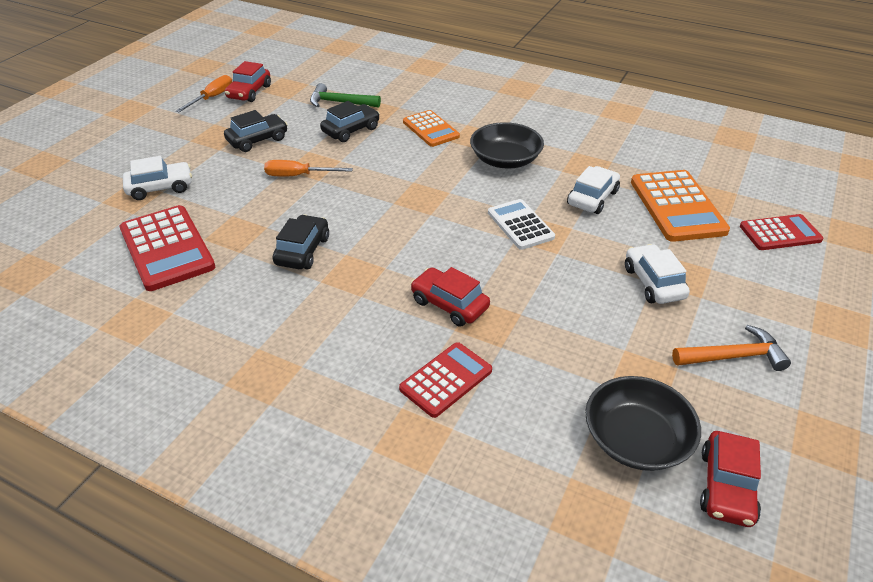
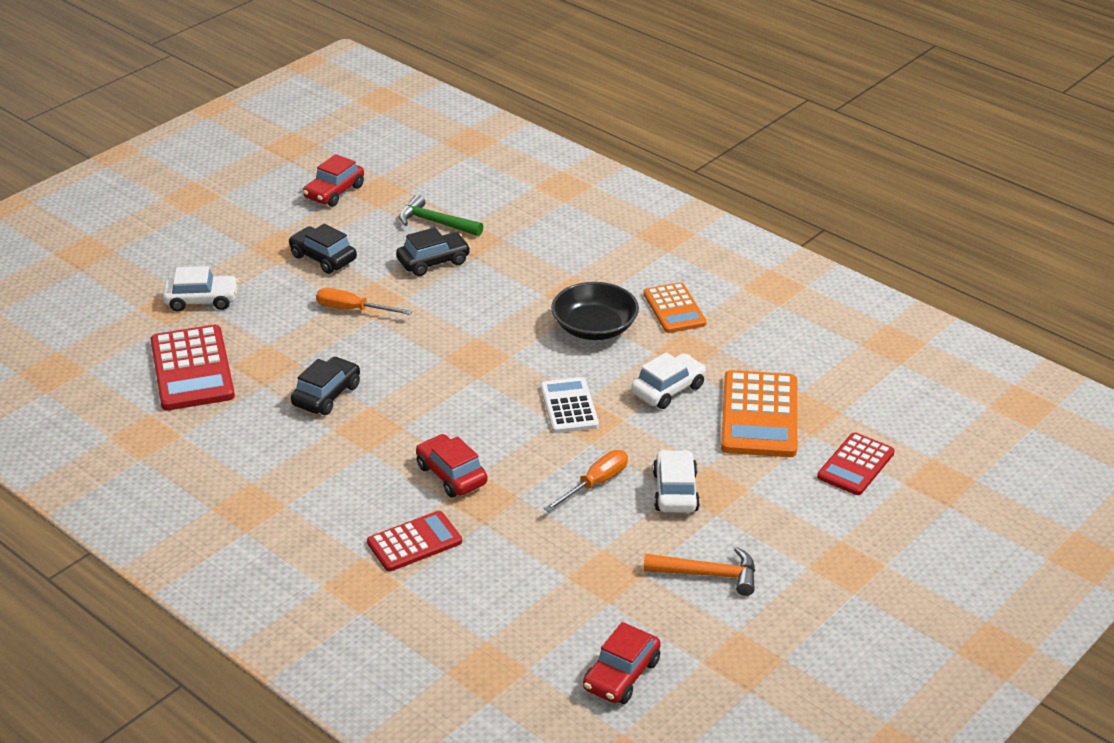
camera: 15 degrees right, 5 degrees down
(212, 98) = (289, 193): orange screwdriver -> orange screwdriver (595, 484)
(257, 140) = (323, 258): black car -> black car turned 120 degrees counterclockwise
(431, 129) = (527, 275): orange calculator -> orange calculator (674, 309)
(636, 439) = (564, 624): black bowl -> none
(780, 233) = (856, 465): red calculator -> red calculator turned 120 degrees clockwise

